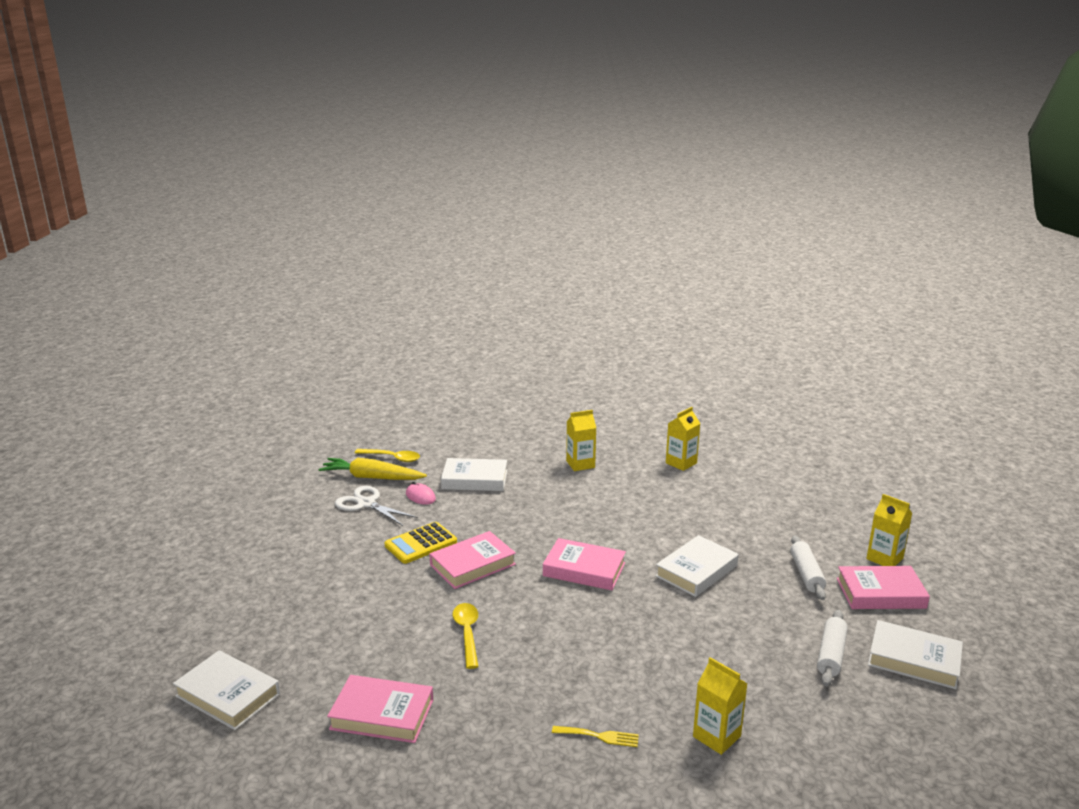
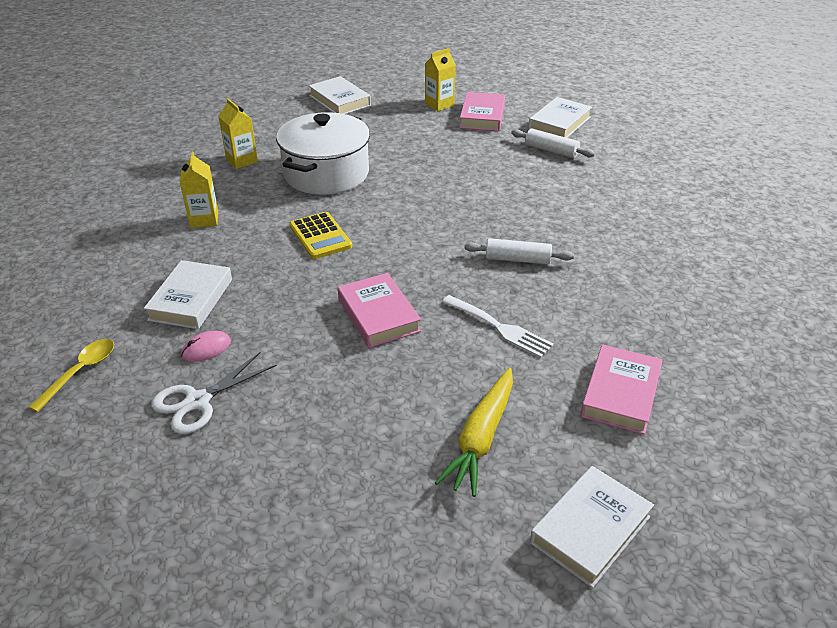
camera: 80 degrees left, 15 degrees up
(372, 477) = (126, 394): yellow carrot -> yellow carrot (481, 438)
(421, 544) = (320, 353): yellow calculator -> yellow calculator (320, 236)
(467, 633) = (500, 328): yellow spoon -> white fork
(584, 569) = (410, 243): pink book -> none
(599, 736) = (643, 265): yellow fork -> none
(683, 508) = (326, 174): none -> white pot
(696, 571) = (431, 185): white book -> white book (340, 100)
(716, 736) = (639, 213): yellow carton -> none
(806, 574) = (450, 138): white rolling pin -> white rolling pin (517, 259)

